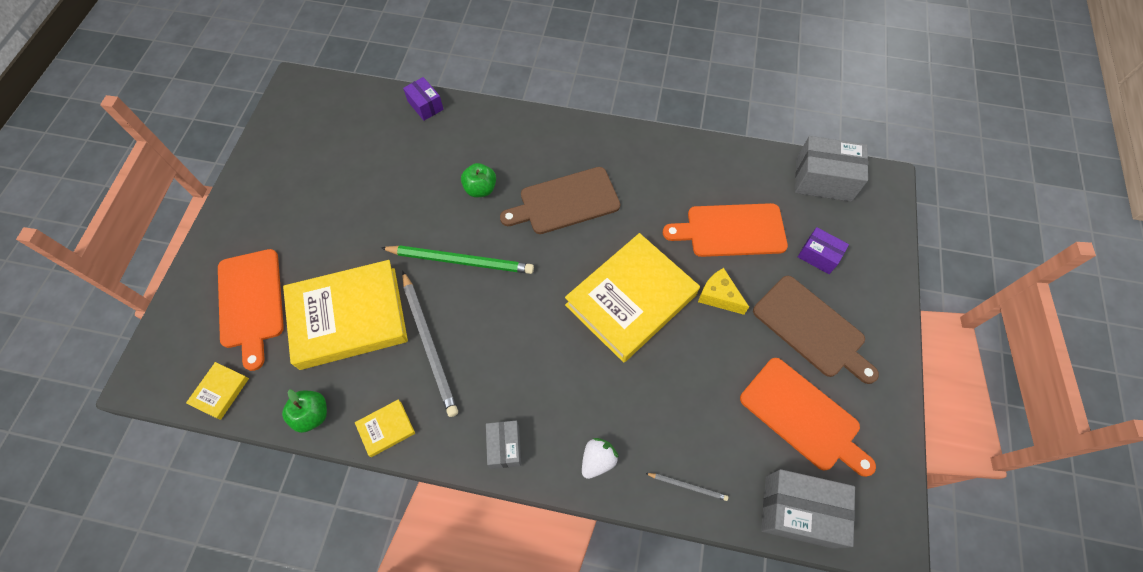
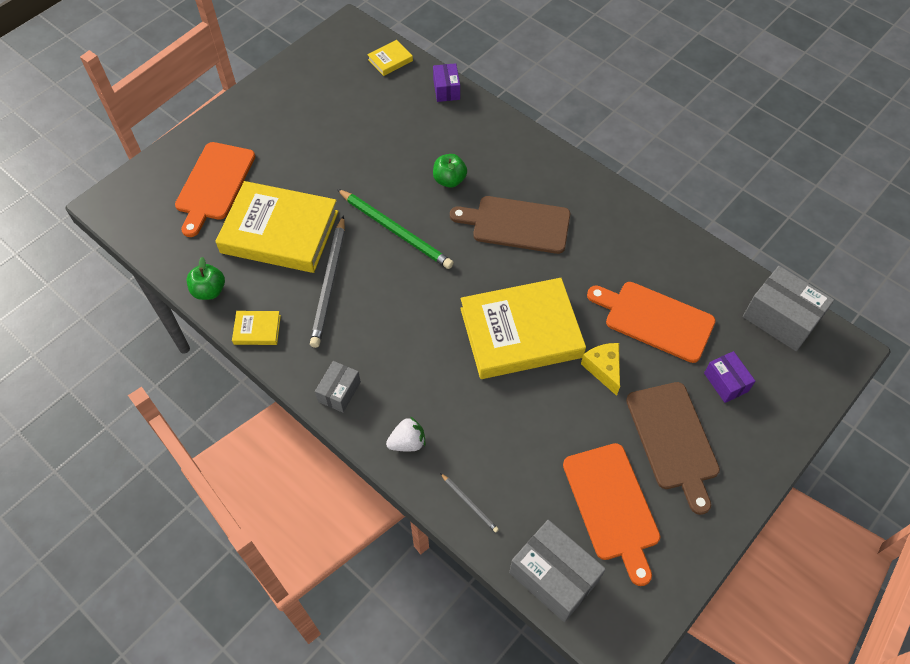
camera: 30 degrees right, 5 degrees down
(220, 391) = (154, 240): yellow book -> yellow book (390, 60)

